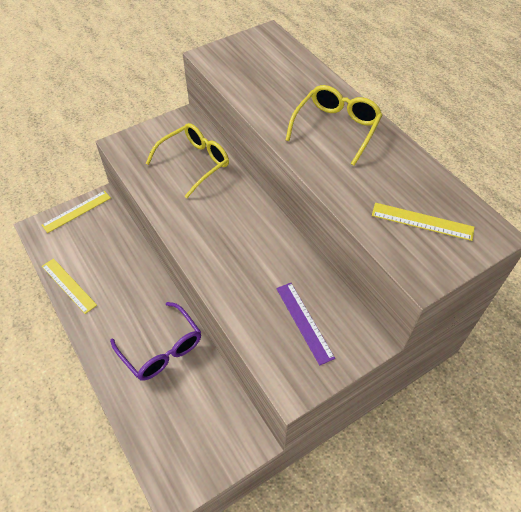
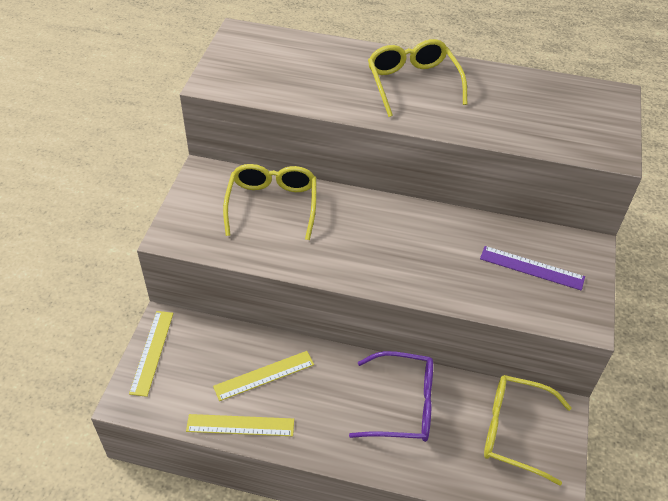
camera: 45 degrees left, 5 degrees down
(205, 425) = (514, 431): none -> yellow glasses
(422, 221) = (564, 116): yellow ruler -> yellow ruler (264, 375)

